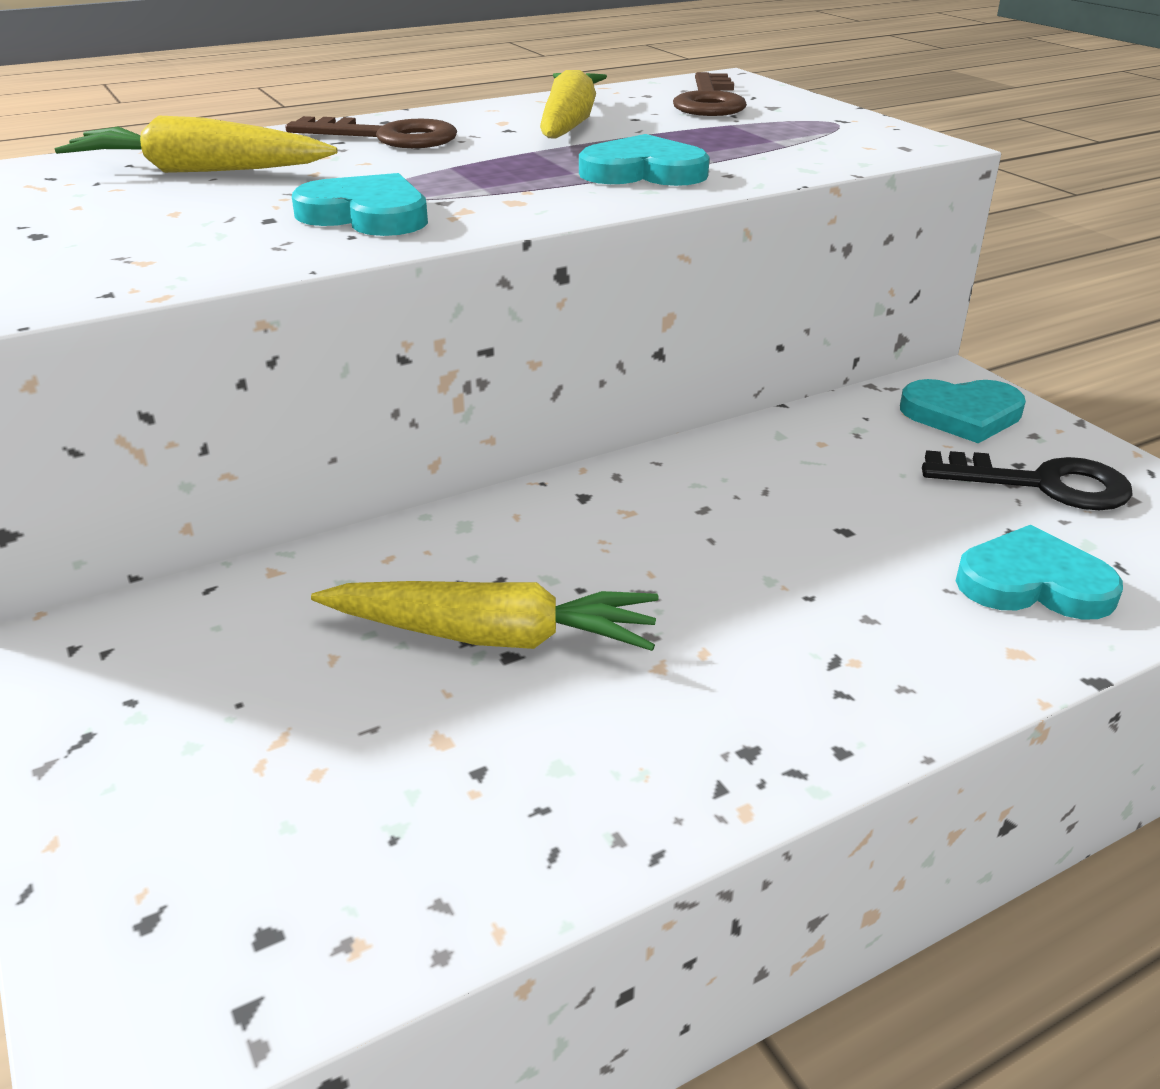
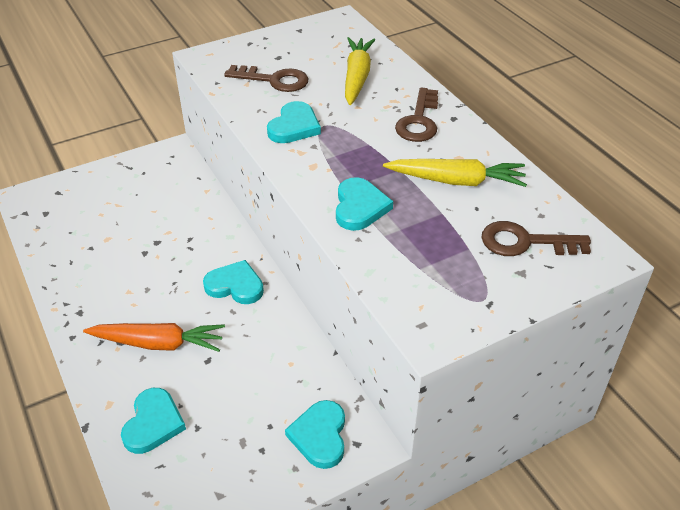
camera: 90 degrees right, 10 degrees up
(151, 234) = (274, 80): none -> brown key
(493, 636) = (155, 247): yellow carrot -> none
(628, 508) = (235, 285): none -> turquoise heart
(821, 597) = (158, 343): none -> orange carrot
(1042, 484) = (238, 454): black key -> none

